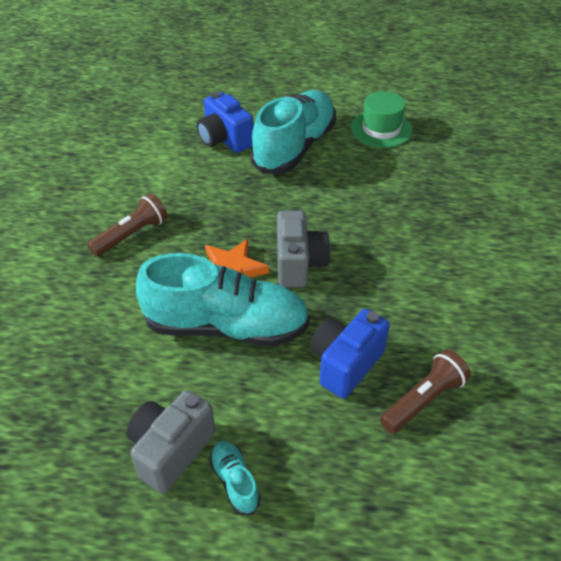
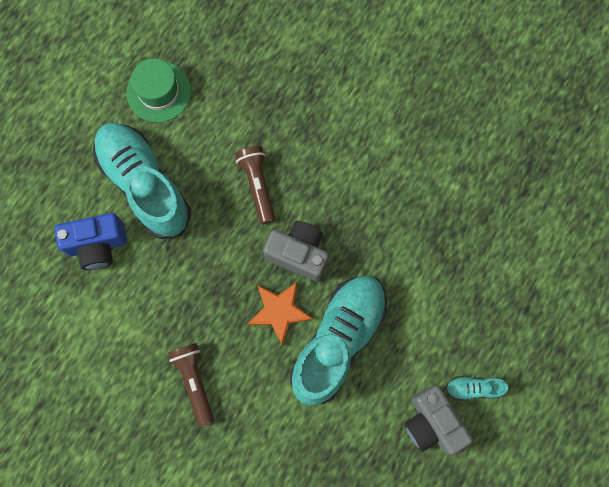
camera: 65 degrees left, 30 degrees up
(345, 364) = (413, 268): blue camera -> none
(423, 400) = (466, 231): brown flashlight -> brown flashlight (258, 186)

